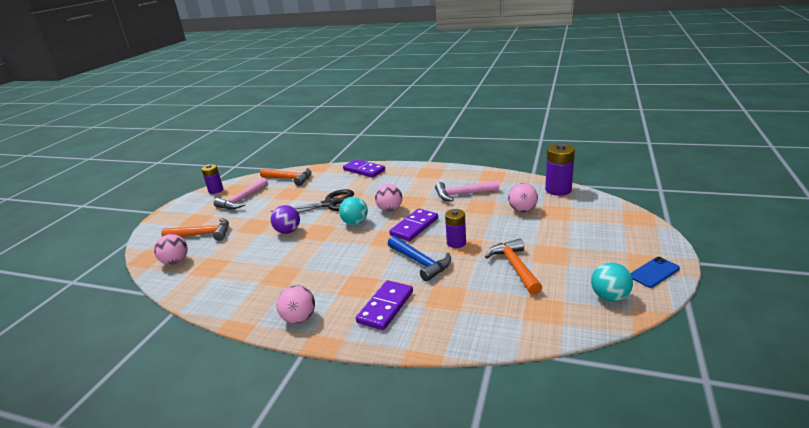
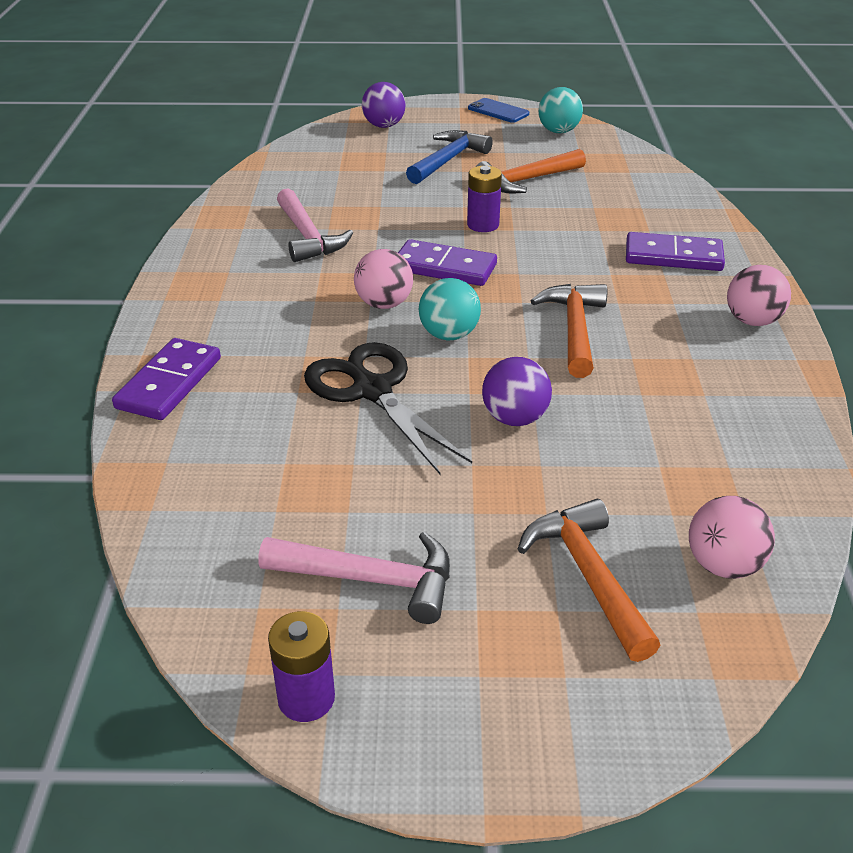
camera: 110 degrees left, 10 degrees up
(290, 179) = (215, 520): orange hammer -> orange hammer (574, 329)
(421, 262) = (552, 246): blue hammer -> blue hammer (448, 160)
(522, 210) = (362, 183): pink ball -> none
(558, 190) = (286, 160): purple battery -> none
(615, 221) = (384, 126): none -> purple ball

